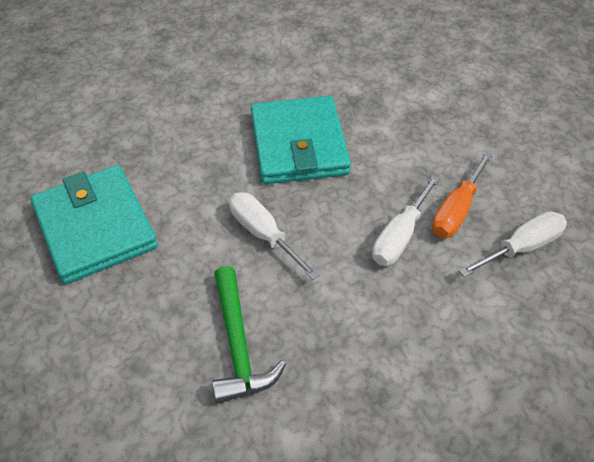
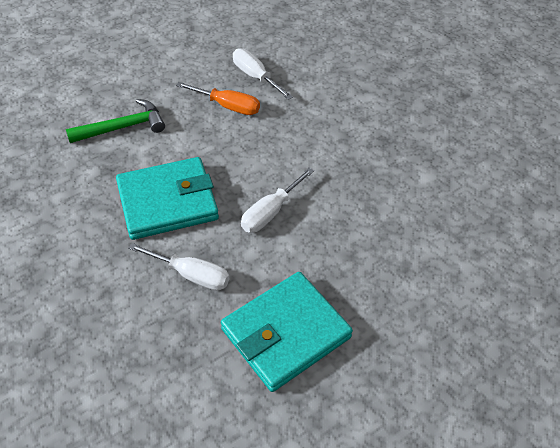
camera: 100 degrees left, 0 degrees up
(238, 345) = (371, 212): green hammer -> green hammer (123, 127)
(399, 236) = (257, 135): white screwdriver -> white screwdriver (191, 275)

